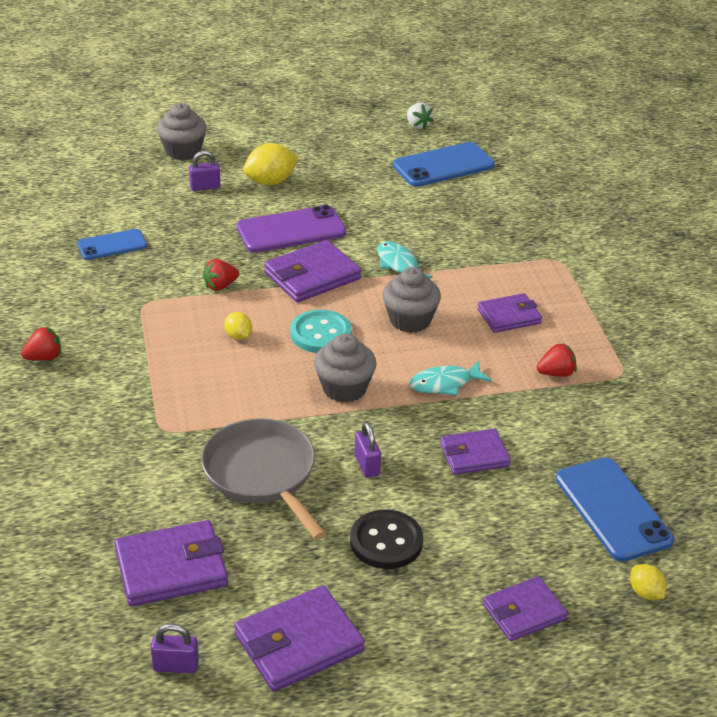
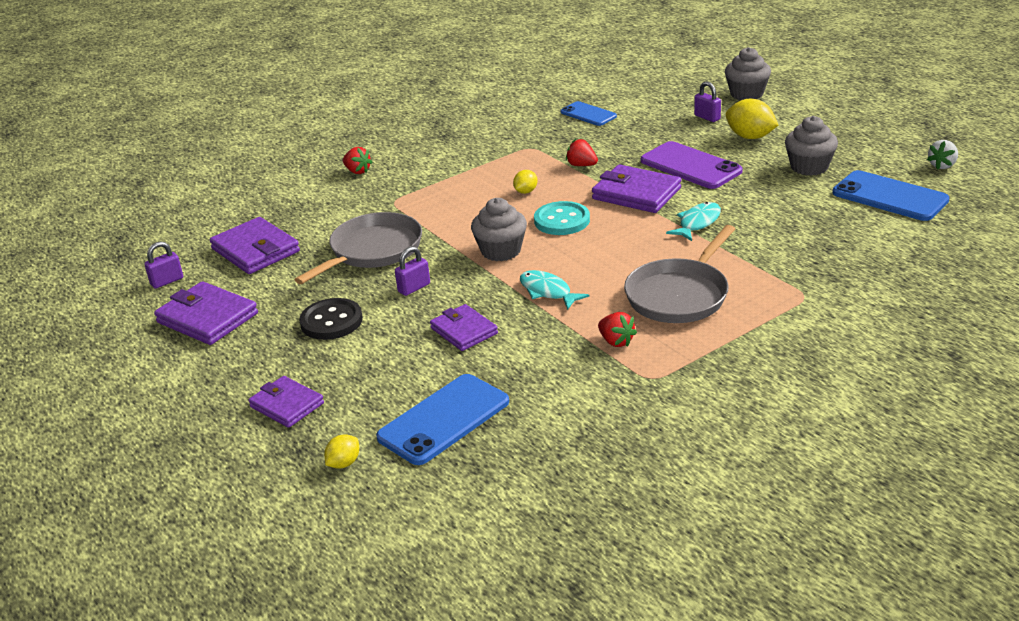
camera: 70 degrees right, 5 degrees down
(44, 357) = (436, 139): red strawberry -> red strawberry (357, 171)
(176, 666) = (167, 281): purple padlock -> purple padlock turned 75 degrees clockwise
(410, 320) = (621, 251): grey cupcake -> grey cupcake (809, 167)
(509, 316) = (679, 295): purple wallet -> grey pan

